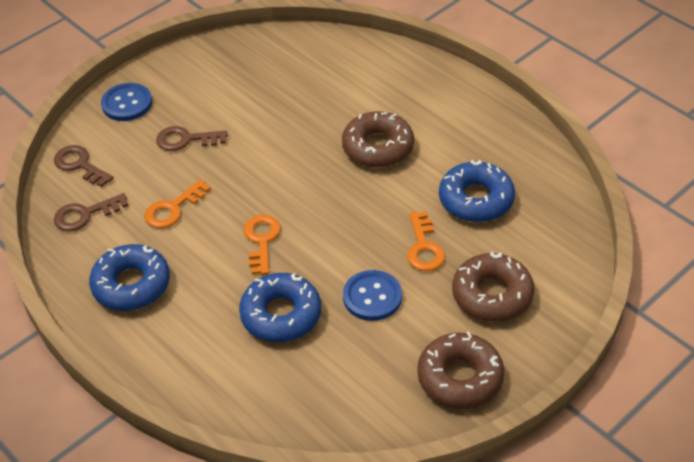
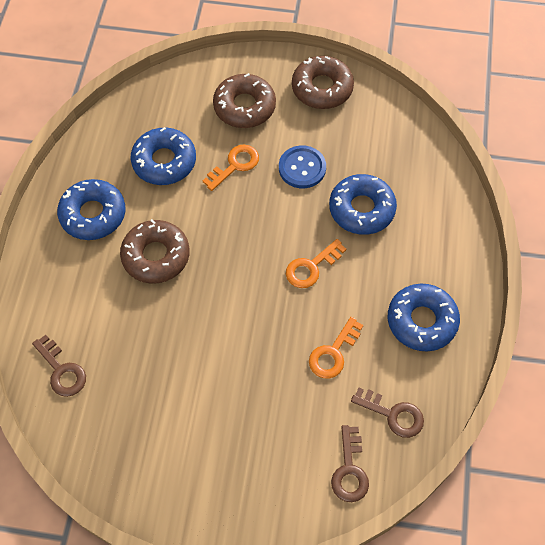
camera: 130 degrees left, 15 degrees up
(127, 103) = (250, 499): blue button -> none
(173, 209) = (333, 353): orange key -> orange key turned 120 degrees clockwise
(186, 140) = (255, 407): brown key -> brown key (61, 371)
(460, 128) = (93, 214): none -> blue donut

